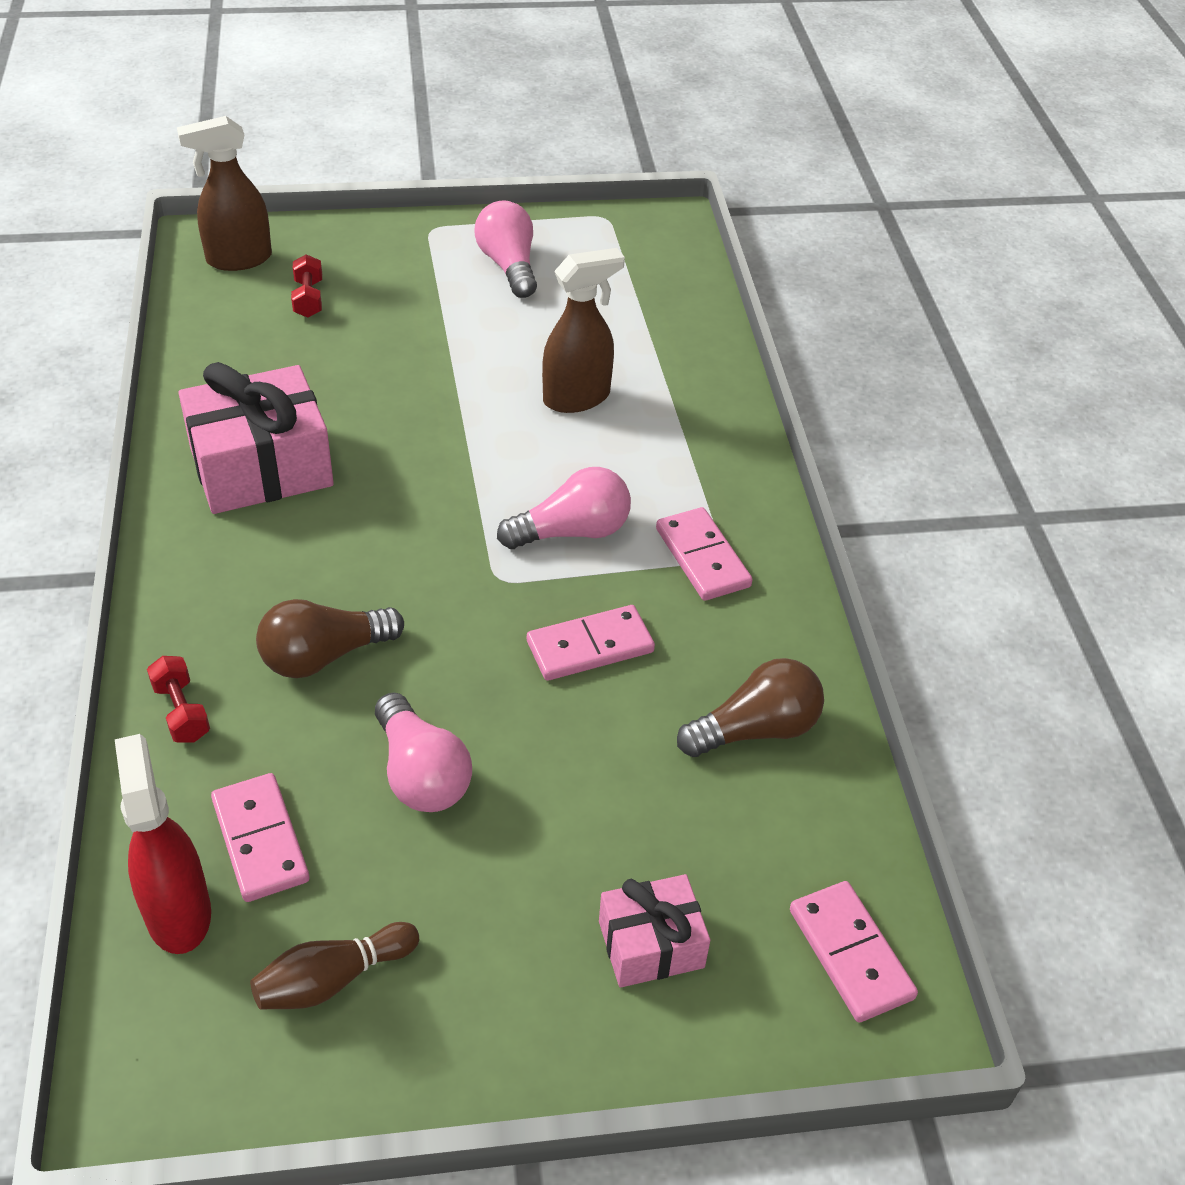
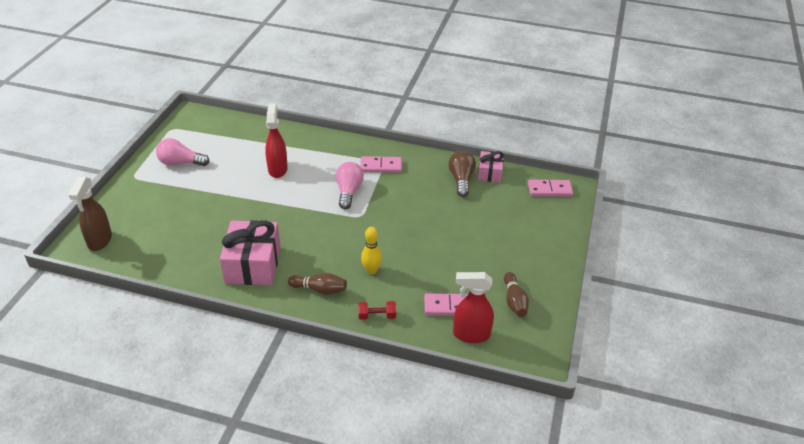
camera: 65 degrees left, 5 degrees down
(228, 590) = (319, 289): none -> brown bowling pin
(308, 299) = (150, 225): red dumbbell -> none
(324, 656) = (371, 270): brown light bulb -> yellow bowling pin
(421, 774) = (440, 259): pink light bulb -> none
(577, 398) = (278, 169): brown spray bottle -> red spray bottle
(590, 647) = (406, 204): pink domino -> none
(651, 944) = (530, 227): pink gift -> pink gift (489, 173)

